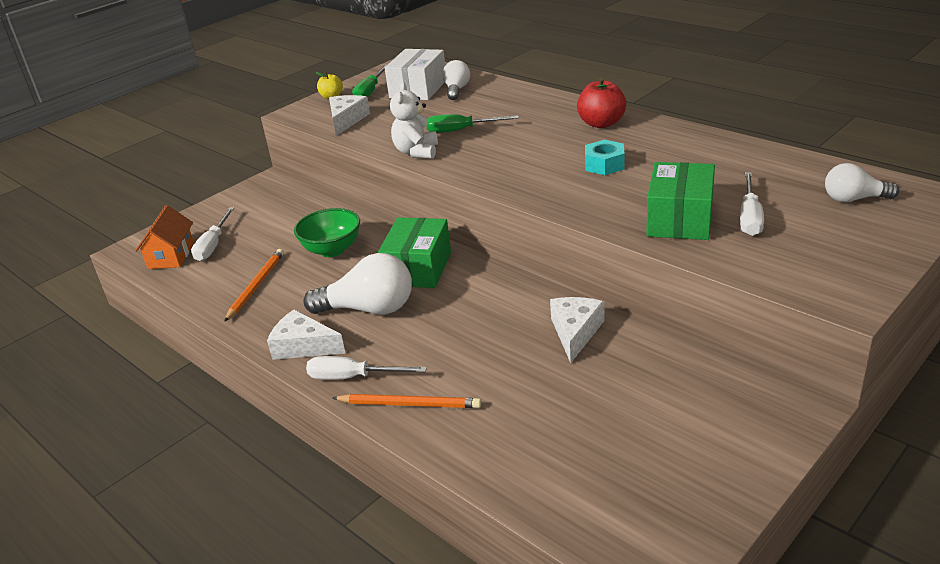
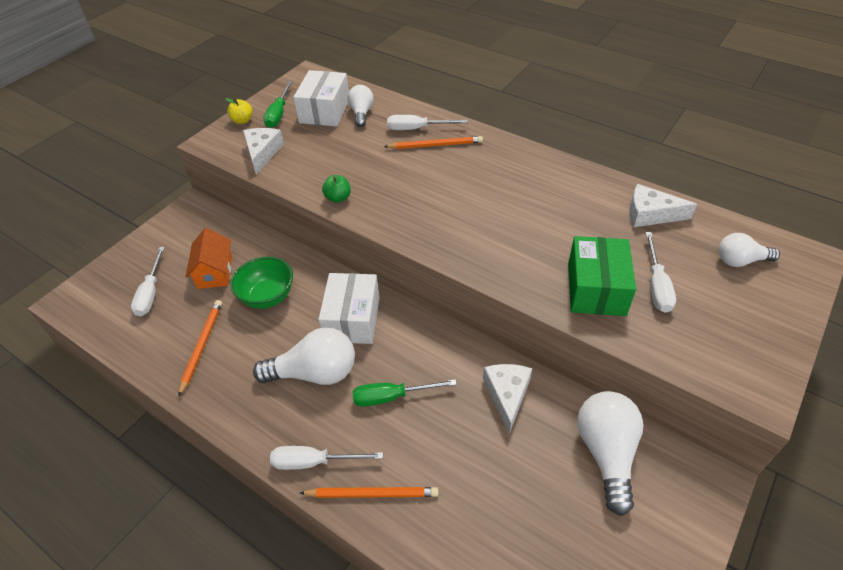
camera: 10 degrees left, 15 degrees up
(171, 256) = (111, 308): orange house -> orange house (215, 272)
(303, 346) = (260, 423): white cheese -> white cheese (650, 214)
(416, 152) = (338, 198): white teddy bear -> green apple
(418, 268) = (352, 319): green box -> white box
(461, 130) = (375, 168): green screwdriver -> green screwdriver (392, 397)
(513, 101) = (417, 129): none -> white screwdriver
(530, 113) = (435, 145): none -> orange pencil
(601, 123) = (503, 160): red apple -> none
(604, 165) = (515, 216): turquoise nut -> none
(679, 382) = (606, 453): none -> white light bulb

